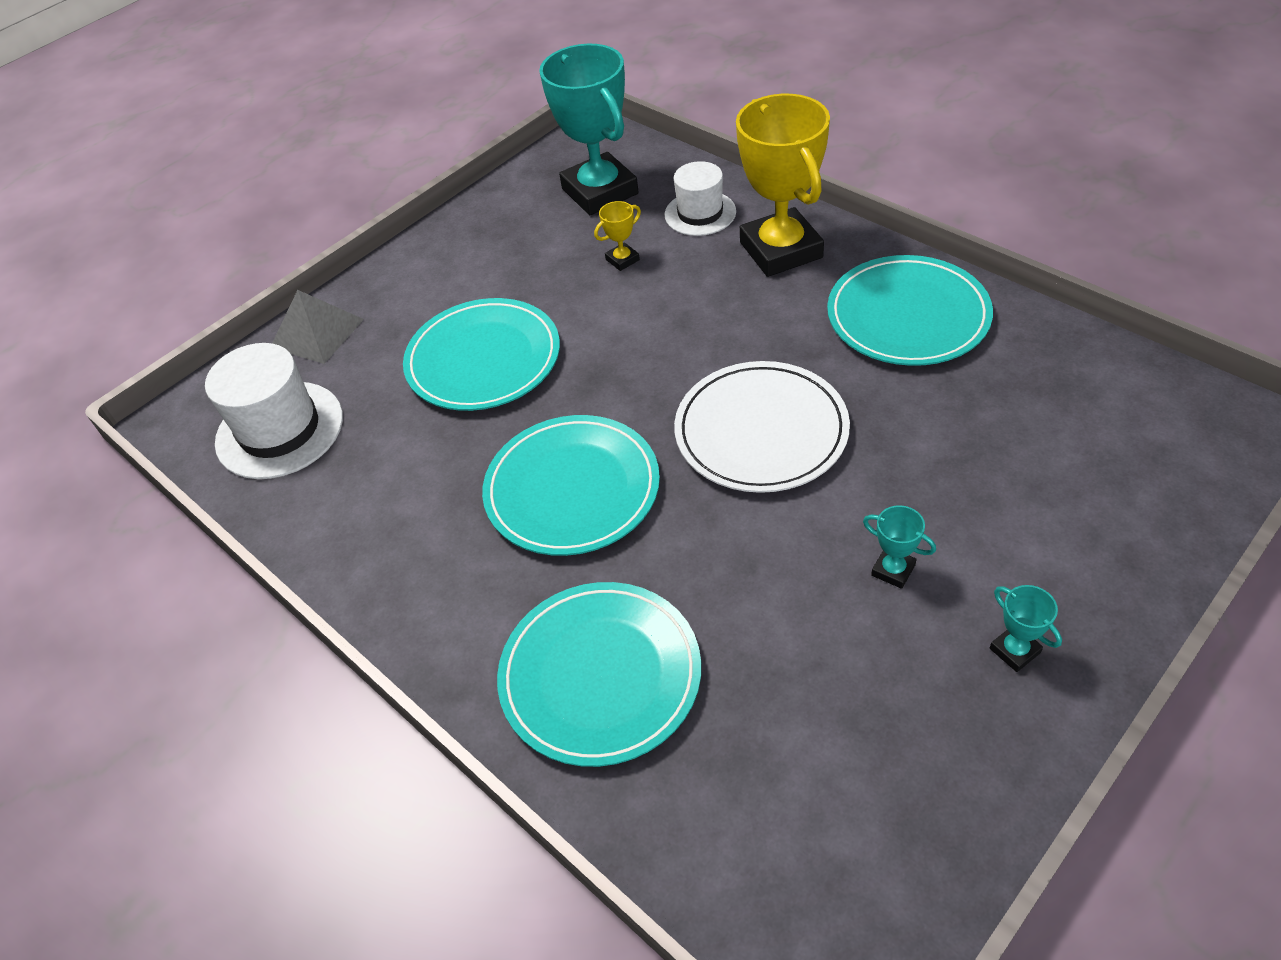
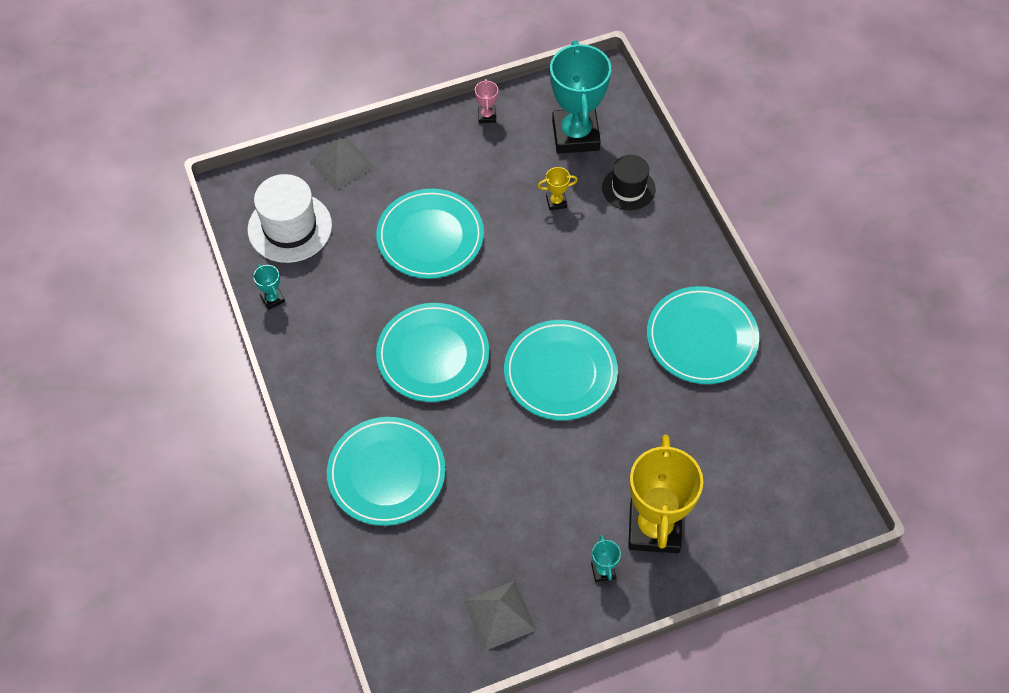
camera: 20 degrees right, 10 degrees up
(479, 216) = (486, 116): none -> pink trophy
(700, 213) = (628, 188): white hat -> black hat
(761, 431) = (560, 372): white plate -> turquoise plate
(781, 250) = (659, 246): yellow trophy -> yellow trophy (654, 528)
(893, 570) = (573, 495): turquoise trophy -> turquoise trophy (272, 299)
(915, 799) = (499, 615): none -> grey pyramid

